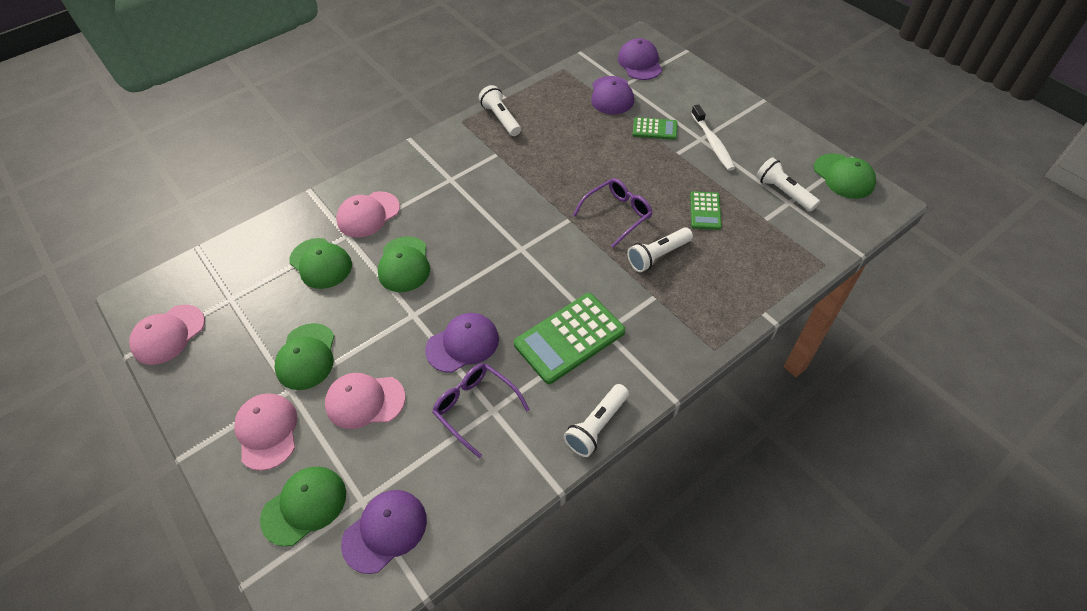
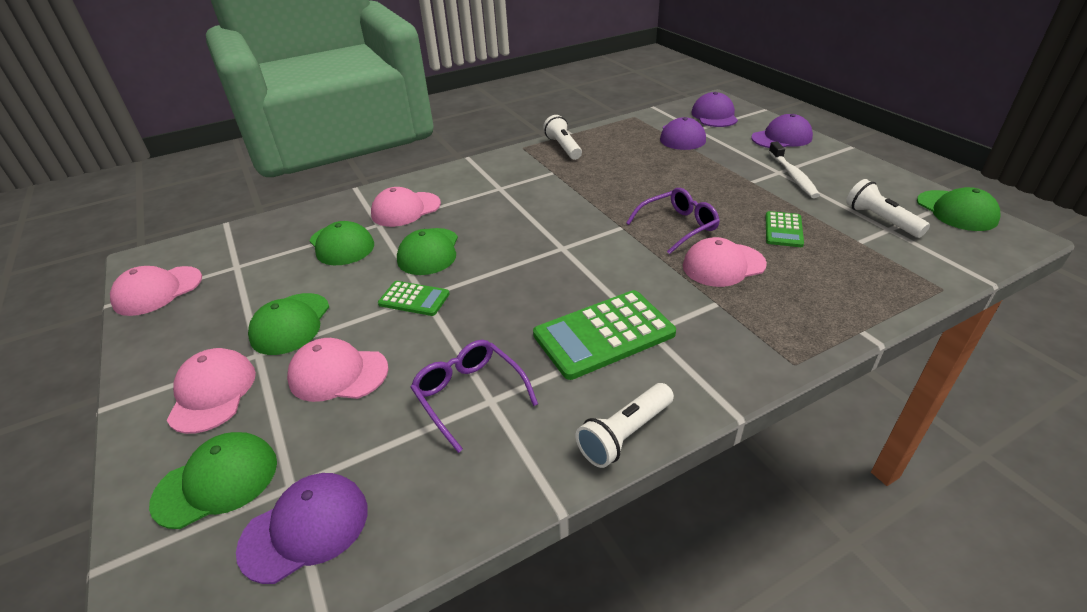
camera: 10 degrees right, 15 degrees down
(462, 344) = (472, 328): purple cap -> purple cap (781, 138)
(654, 129) = (727, 162): green calculator -> green calculator (414, 299)
(657, 255) = (723, 265): white flashlight -> pink cap

